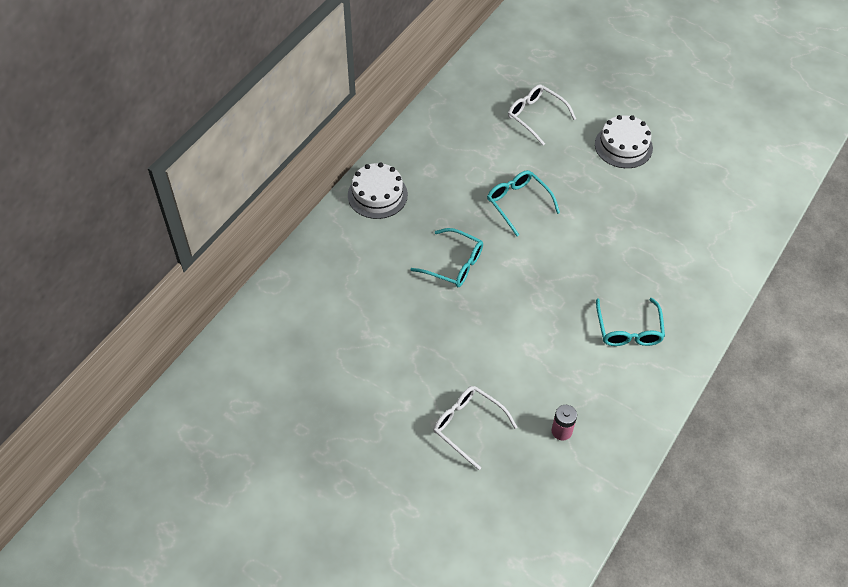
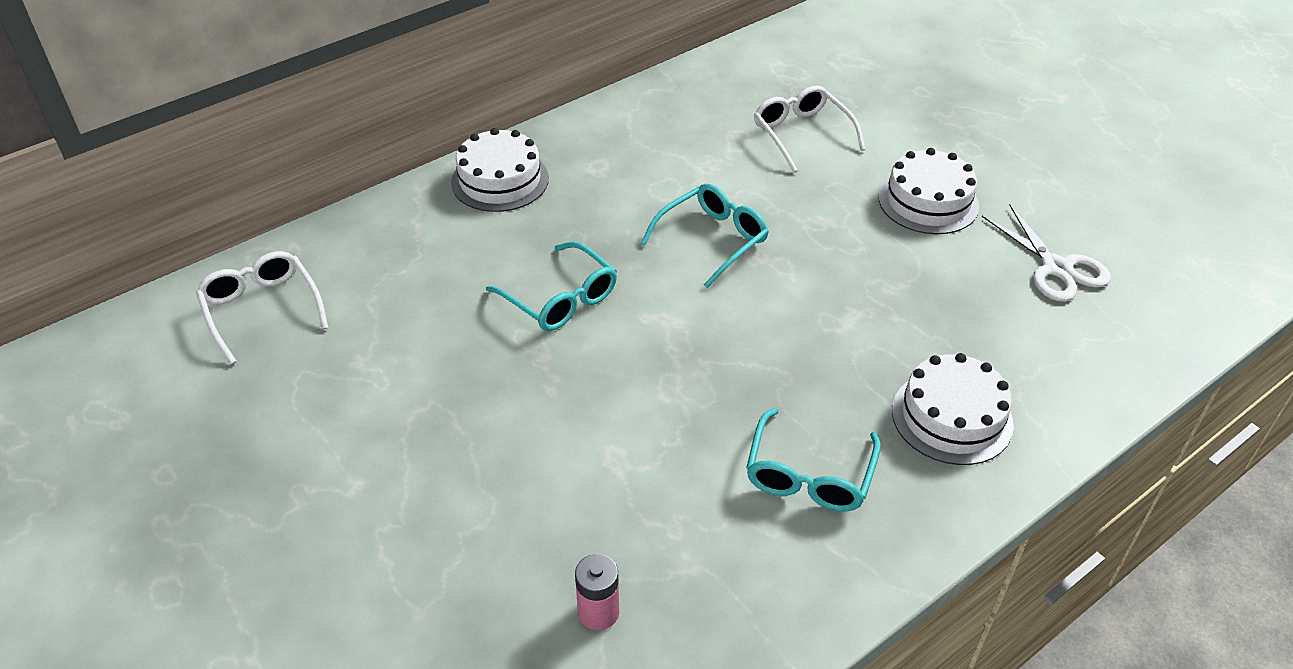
camera: 20 degrees right, 10 degrees down
(468, 426) = (436, 552): white glasses -> white glasses (262, 310)
(518, 203) = (712, 240): turquoise glasses -> turquoise glasses turned 60 degrees clockwise
(684, 277) = (952, 417): none -> white cake
(704, 172) = (1056, 268): none -> white scissors

